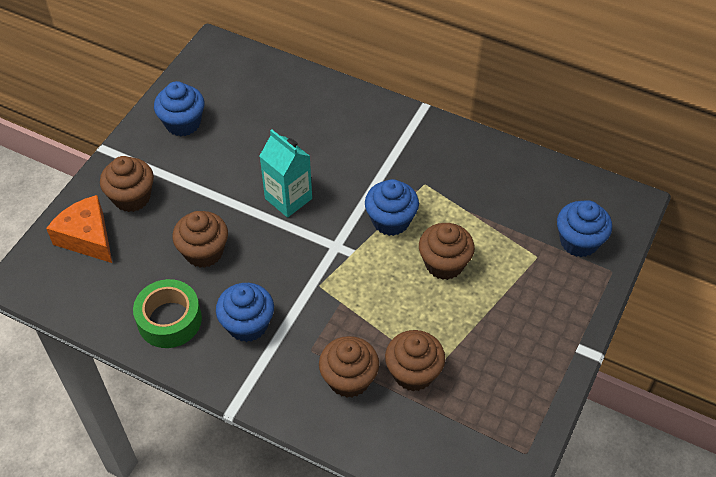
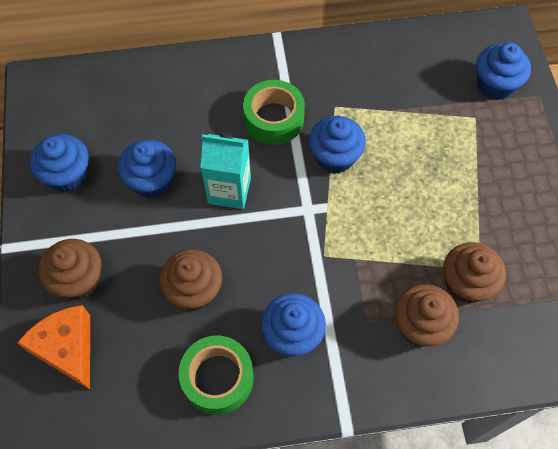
camera: 35 degrees left, 10 degrees up
(87, 237) = (67, 348): orange cheese -> orange cheese turned 45 degrees clockwise
(238, 160) = (152, 181): none -> blue cupcake
(367, 166) = (274, 119): none -> green tape
(444, 264) = (409, 169): brown cupcake -> none

